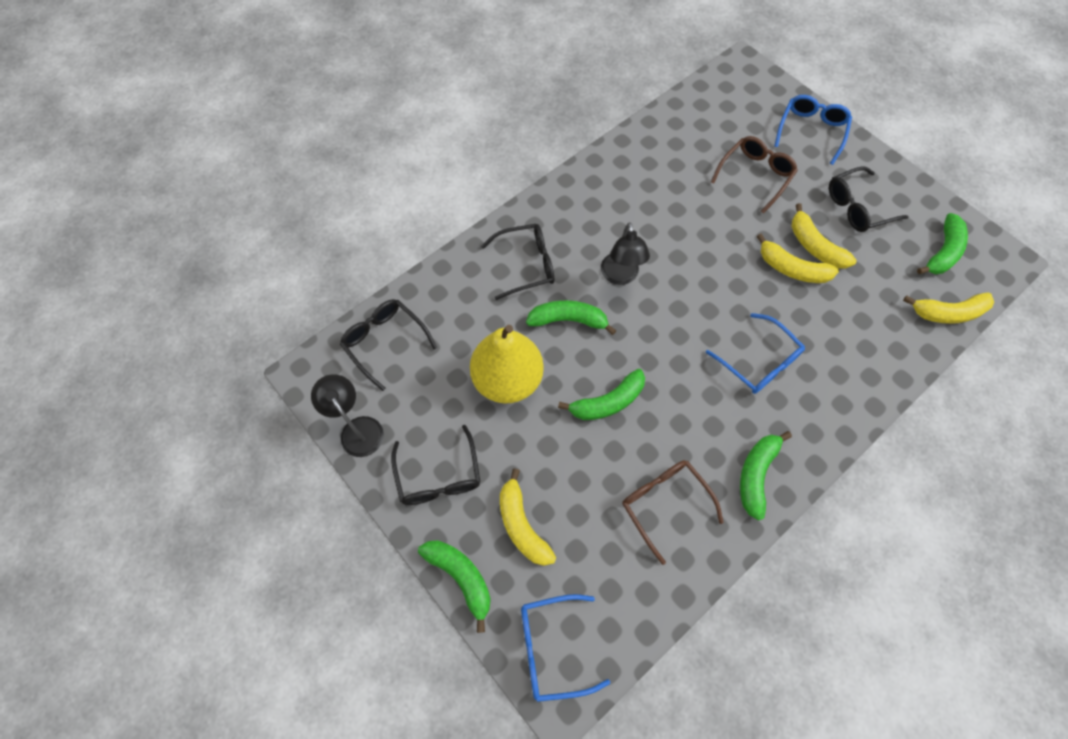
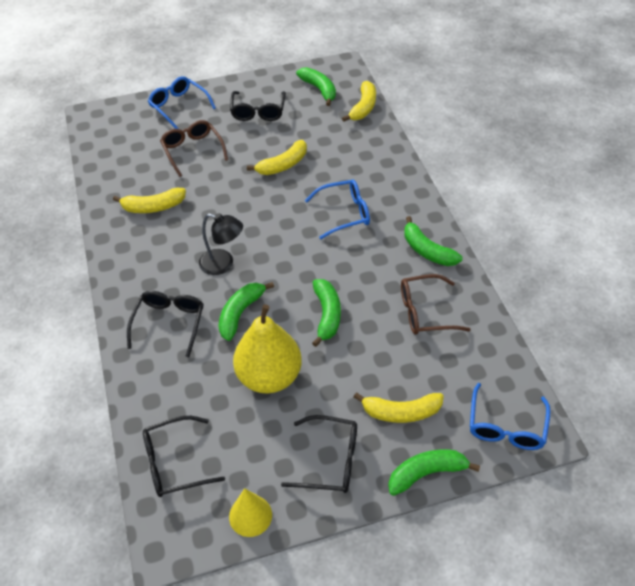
camera: 65 degrees left, 15 degrees down
(357, 428) = (250, 515): black lamp -> yellow cone
(814, 246) = (273, 146): yellow banana -> yellow banana (153, 207)

